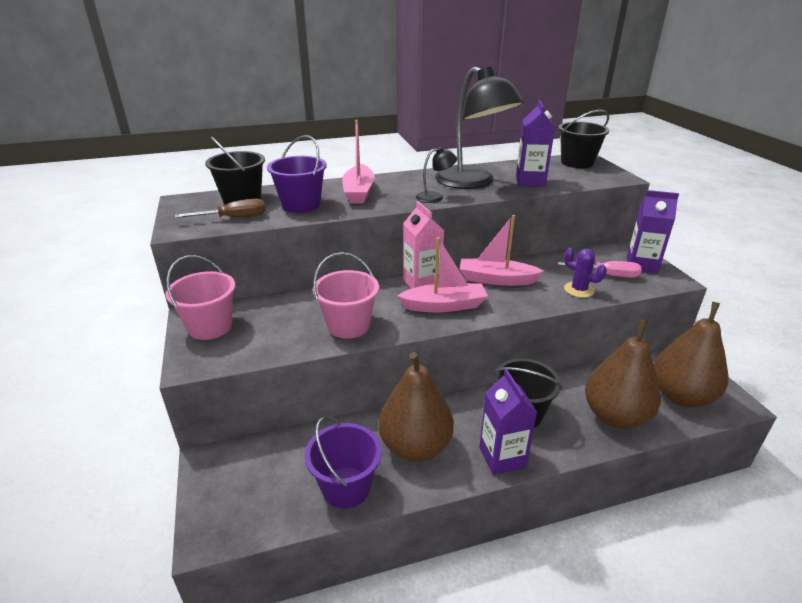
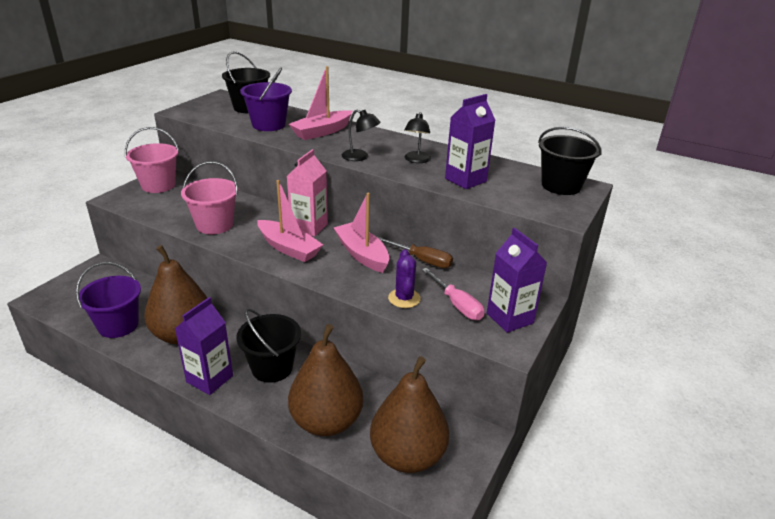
camera: 45 degrees right, 0 degrees up
(234, 218) = (218, 117): brown screwdriver -> brown screwdriver (422, 260)
(472, 182) = (416, 160): black lamp -> black lamp, size x0.43

